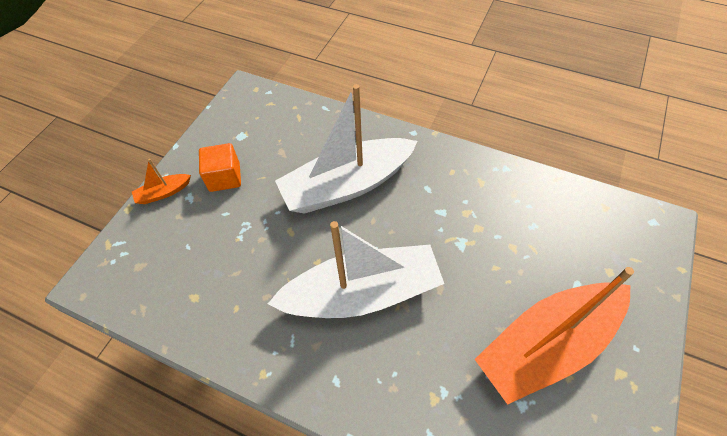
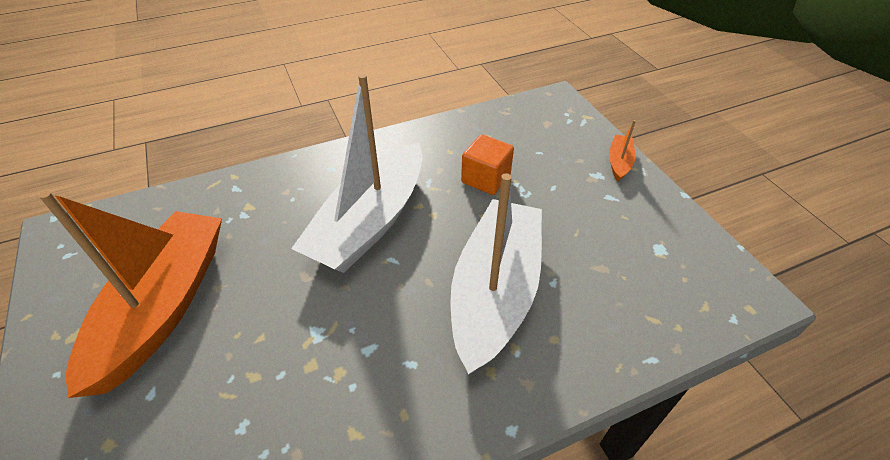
camera: 130 degrees right, 10 degrees down
(224, 177) = (602, 207): orange cube -> orange cube (486, 179)

